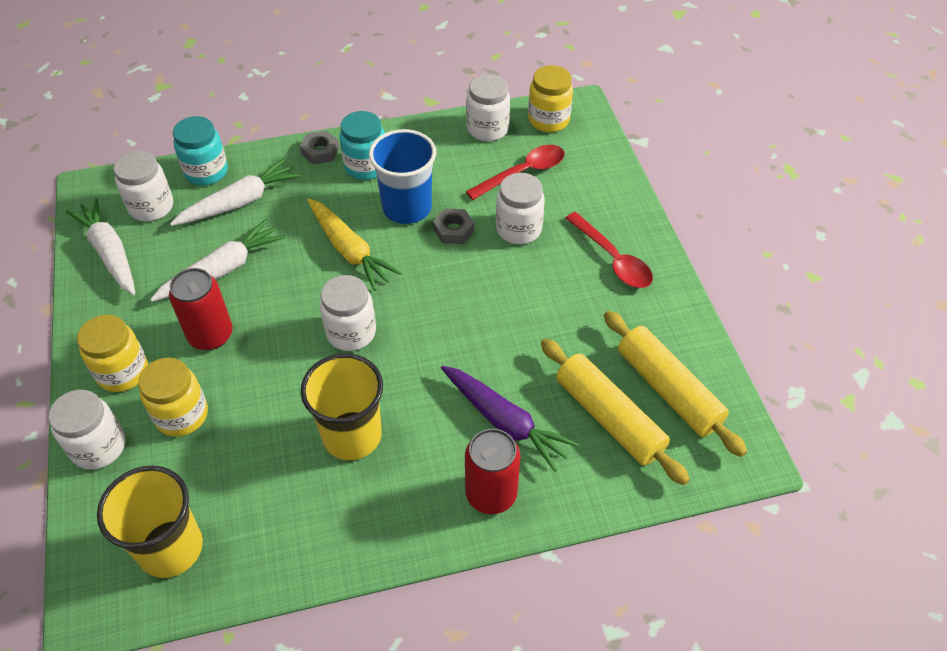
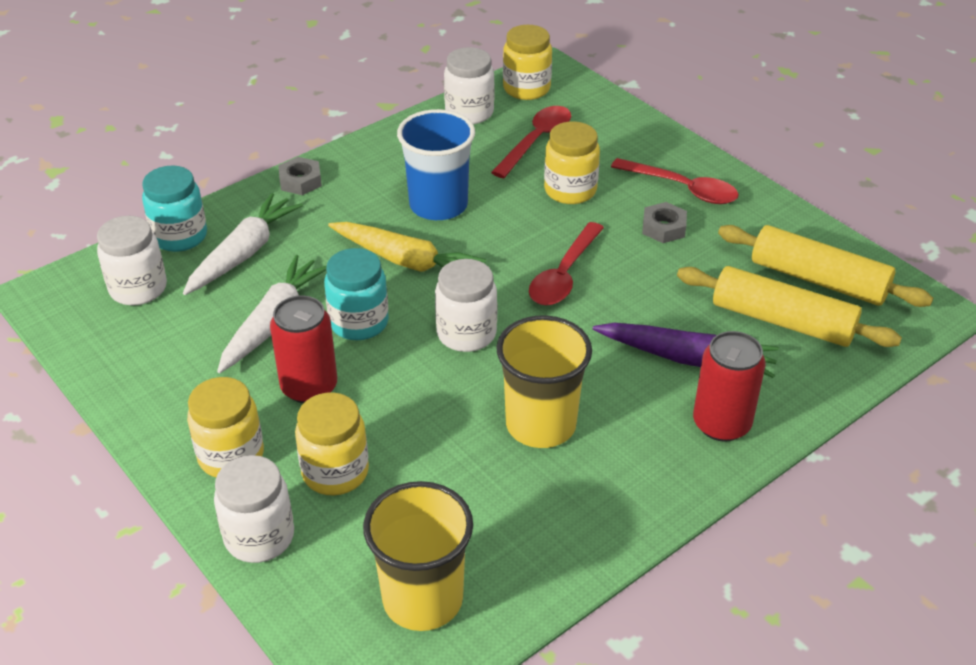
camera: 25 degrees left, 10 degrees down
(110, 253) = (121, 348): white carrot -> none
(366, 166) = (363, 181): turquoise jar -> turquoise jar (359, 322)
(453, 230) = (504, 210): grey nut -> grey nut (663, 228)
(460, 307) = (564, 275): none -> red spoon
(518, 229) = (570, 190): white jar -> yellow jar

